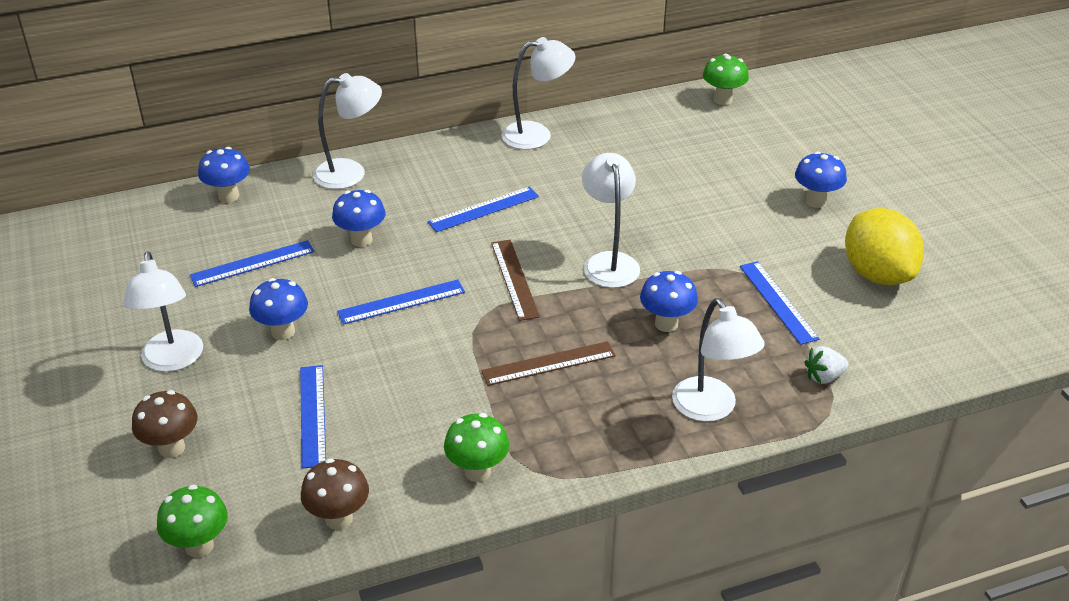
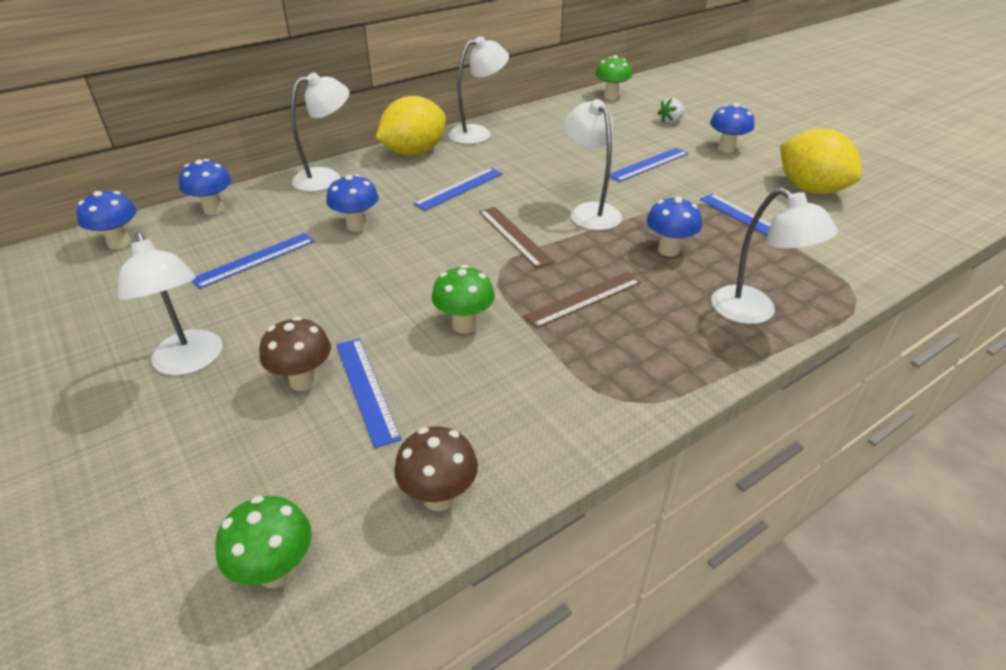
camera: 15 degrees left, 0 degrees up
(172, 448) = (211, 456): brown mushroom -> brown mushroom (303, 381)
(283, 332) = (306, 314): blue mushroom -> blue mushroom (119, 243)
(401, 302) = (417, 270): blue ruler -> blue ruler (649, 164)
(454, 152) = (414, 153): none -> yellow lemon
(477, 471) = (568, 413): green mushroom -> green mushroom (464, 325)
(824, 377) = (829, 269): white strawberry -> white strawberry (670, 121)

